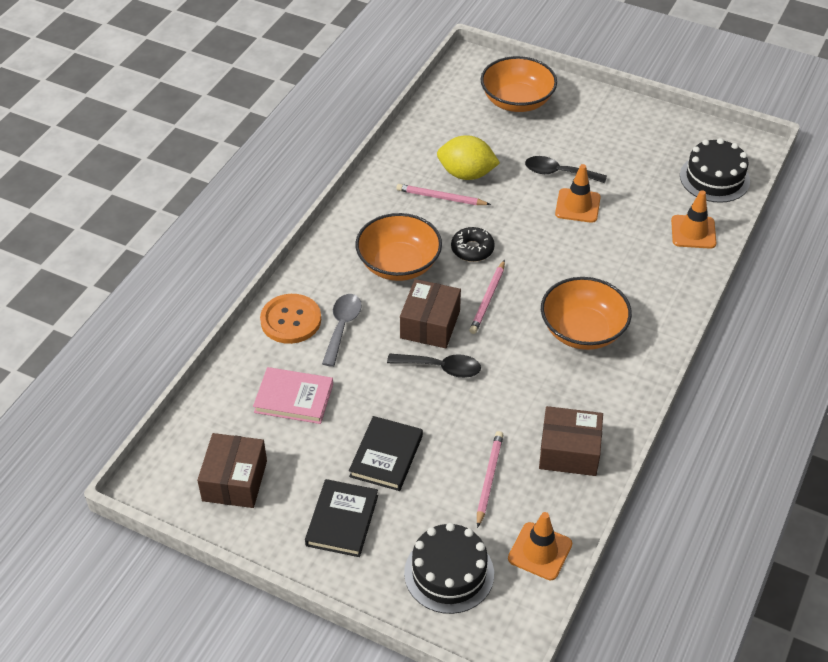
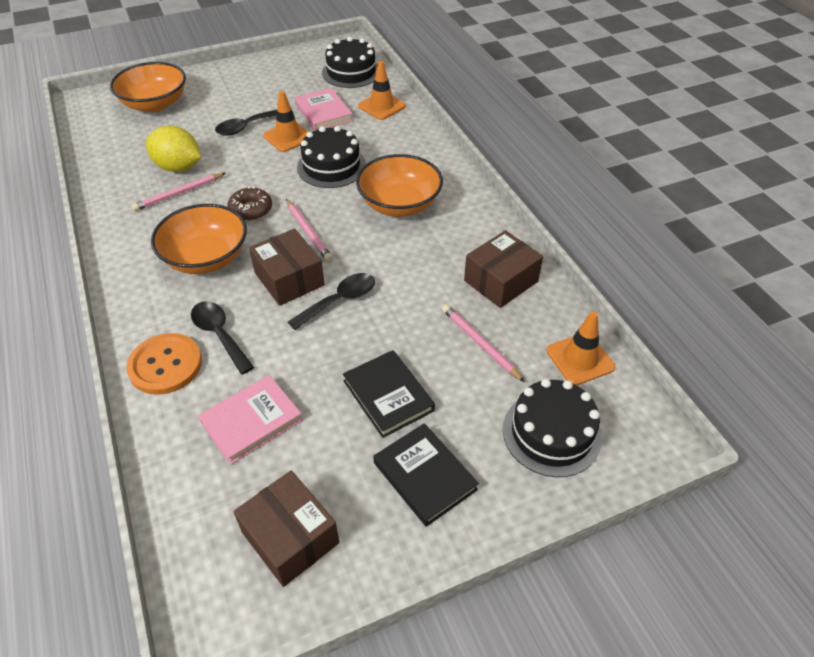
camera: 50 degrees left, 0 degrees up
(342, 327) = (219, 334): grey spoon -> black spoon
(466, 174) = (178, 167): yellow lemon -> yellow lemon turned 60 degrees clockwise
(472, 249) = (251, 209): black donut -> brown donut
(576, 258) = (331, 166): none -> black cake
(635, 203) = (323, 112): none -> pink book

